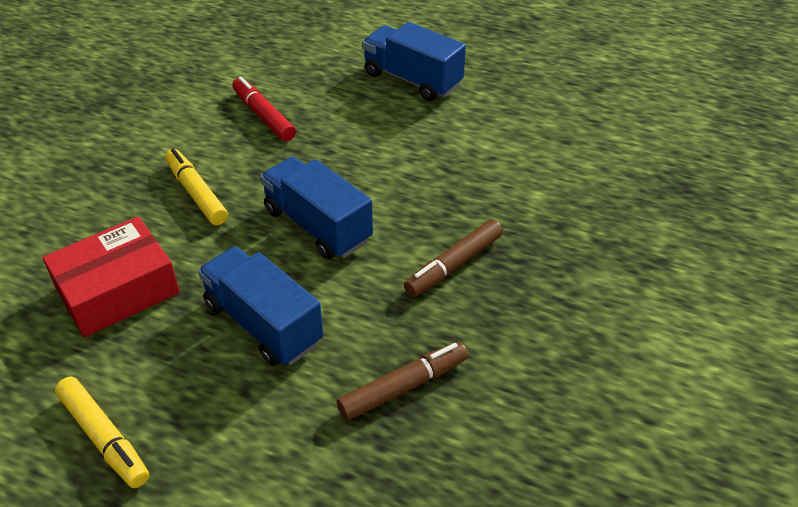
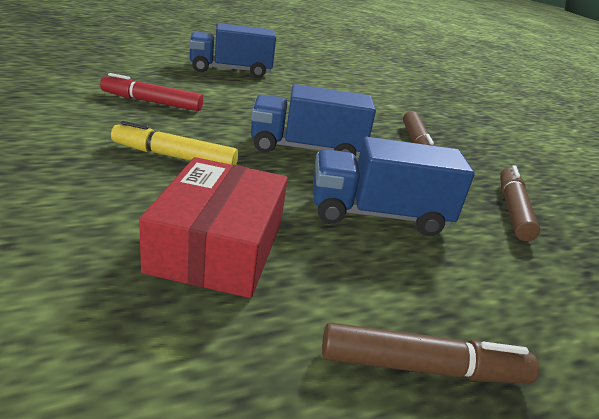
camera: 50 degrees left, 15 degrees down
(104, 437) = (422, 367): yellow marker -> brown marker

